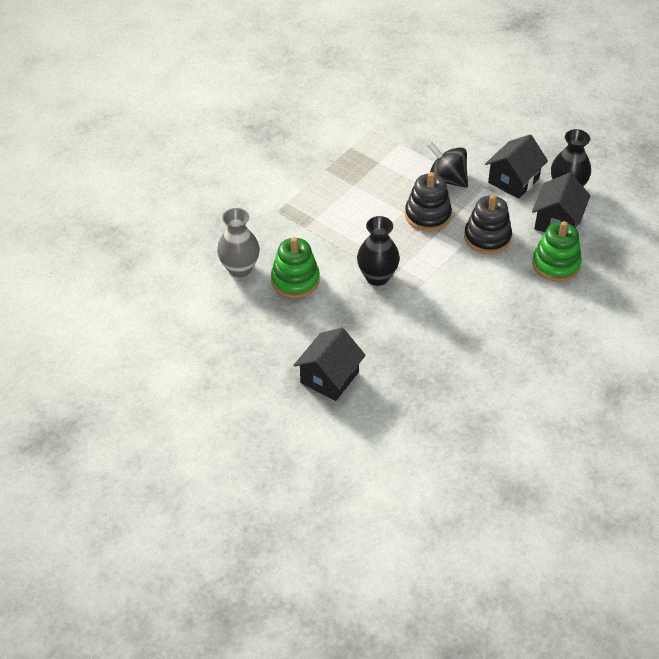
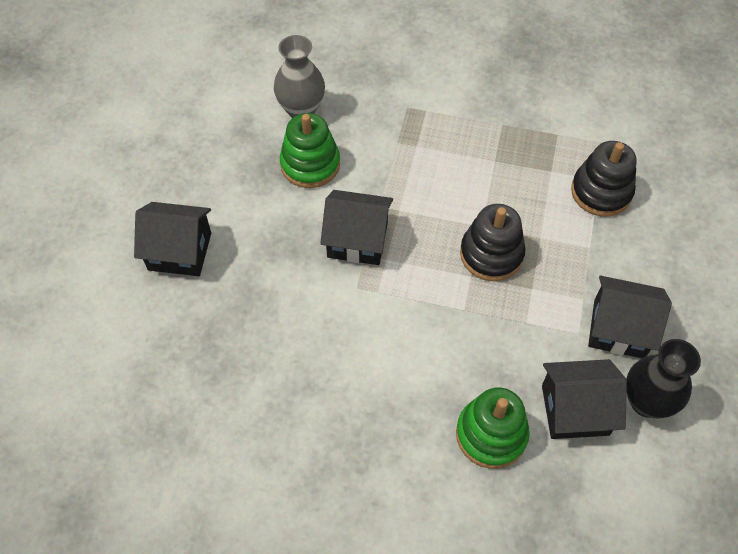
camera: 65 degrees right, 10 degrees up
(377, 277) = (357, 240): black vase -> black house
(447, 179) = (569, 252): black spinning top -> none
(487, 237) = (492, 334): black stacking toy -> black stacking toy (601, 192)

